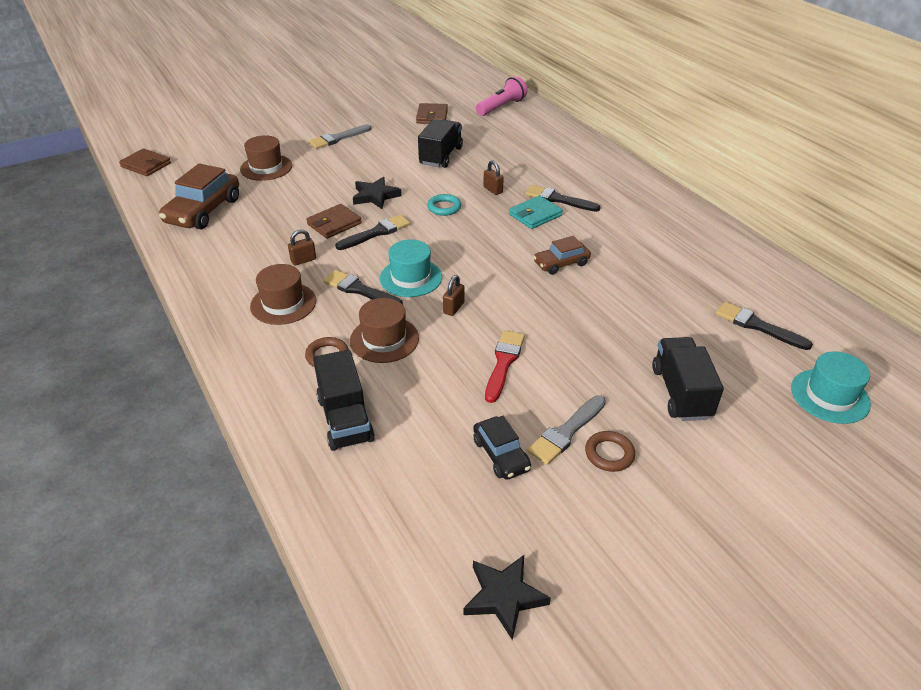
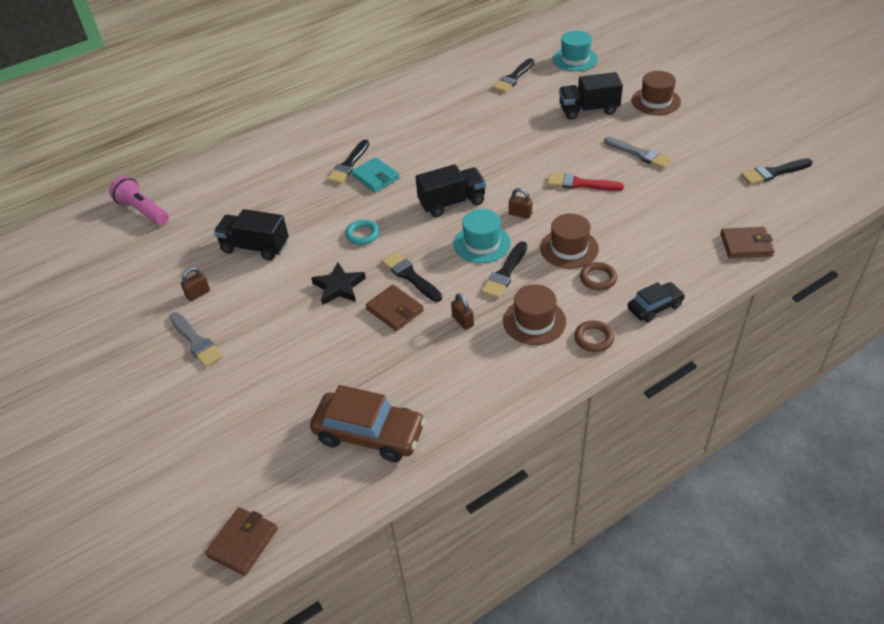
camera: 90 degrees left, 5 degrees up
(266, 167) = (265, 397): brown hat -> brown hat (655, 101)
(345, 419) = (664, 256): black truck -> black truck (452, 202)
(432, 116) = (153, 264): brown wallet -> brown wallet (746, 245)
(493, 190) = (330, 205): brown padlock -> brown padlock (198, 294)
(501, 455) = (670, 180): black car -> black car (655, 307)
(504, 597) = (773, 172): black star -> black brush
(561, 263) = (450, 161): brown car -> none
(609, 454) = (652, 137): brown ring -> brown ring (593, 338)

